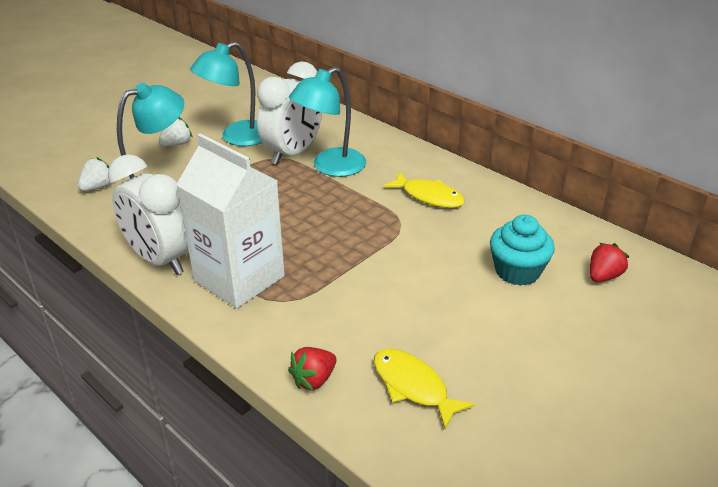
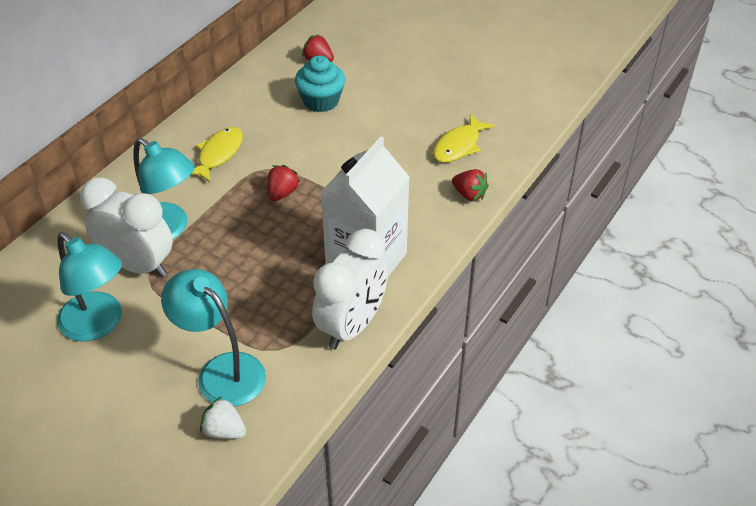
camera: 100 degrees left, 10 degrees up
(176, 144) = (115, 382): white strawberry -> none
(360, 232) = (282, 193): none -> red strawberry

